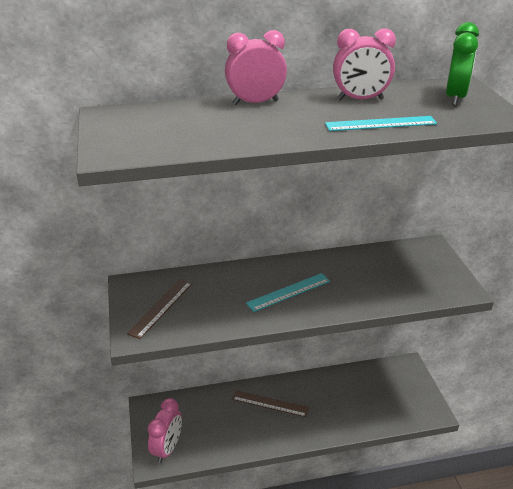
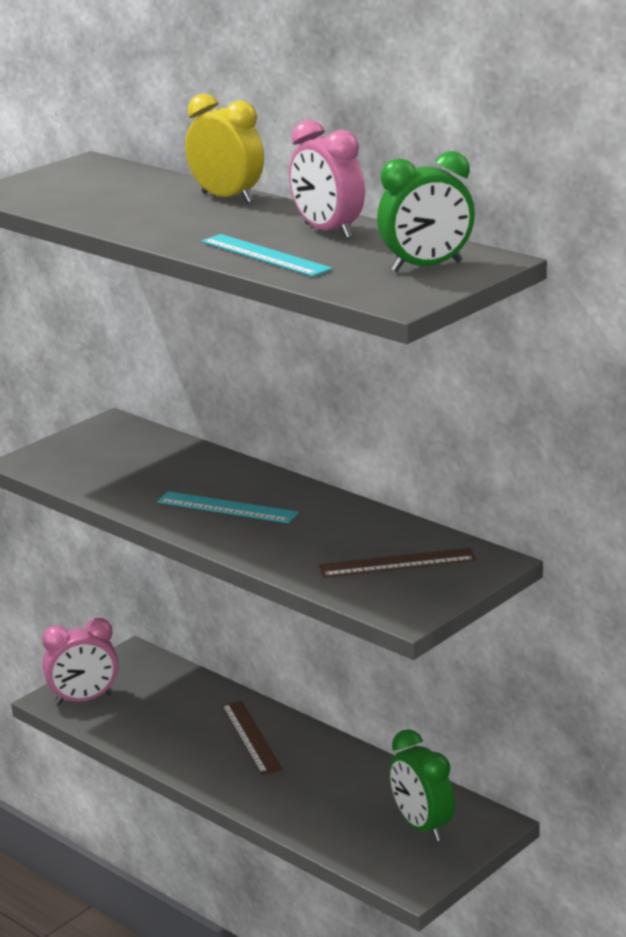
camera: 55 degrees right, 10 degrees down
(161, 307) = (94, 454): brown ruler -> brown ruler (397, 563)
(255, 102) = (227, 198): pink clock -> yellow clock
(393, 387) = (421, 826): none -> green clock

